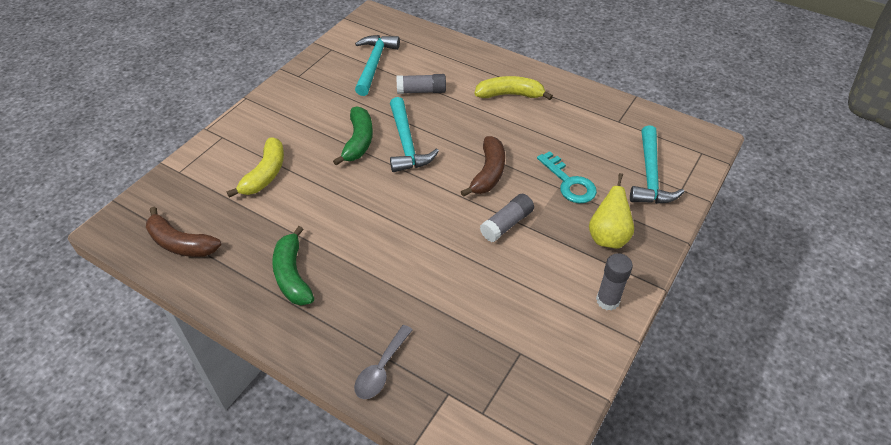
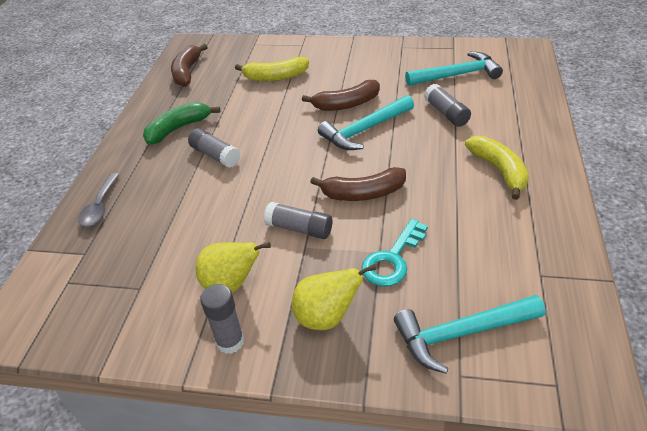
camera: 70 degrees right, 5 degrees down
(358, 141) = (346, 104): green banana -> brown banana
(365, 255) = (215, 155): none -> grey glue stick
(381, 369) = (100, 206): grey spoon -> grey spoon turned 90 degrees counterclockwise
(548, 285) = (231, 284): none -> yellow pear

